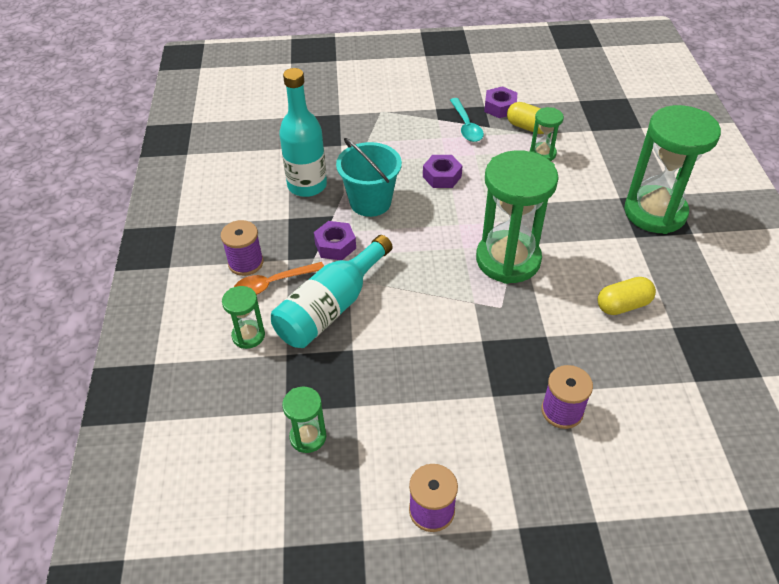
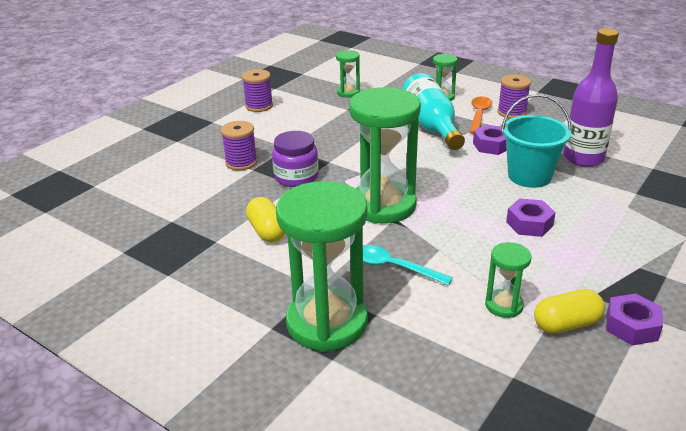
camera: 130 degrees right, 15 degrees down
(307, 185) = (583, 158): turquoise bottle -> purple bottle
(466, 126) = (608, 280): turquoise spoon -> turquoise spoon (393, 267)
(534, 345) = (296, 177): none -> purple jar
(623, 305) = (267, 231): yellow capsule -> yellow capsule turned 45 degrees counterclockwise

